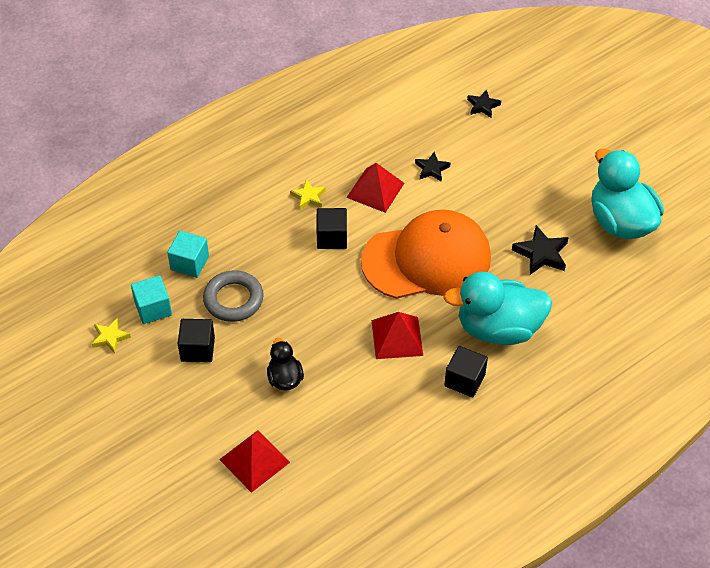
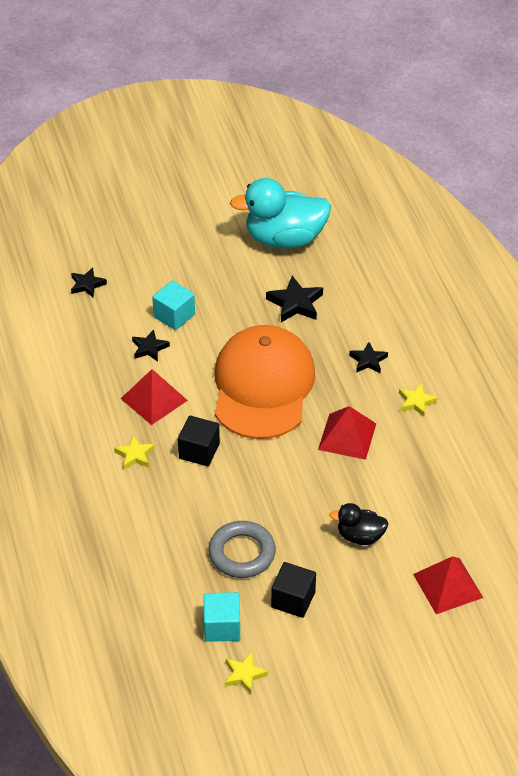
camera: 70 degrees left, 5 degrees down
(189, 263) = (175, 579): turquoise cube -> turquoise cube (174, 316)
(464, 380) = (416, 402): black cube -> yellow star
(498, 328) = (368, 360): turquoise duck -> black star

